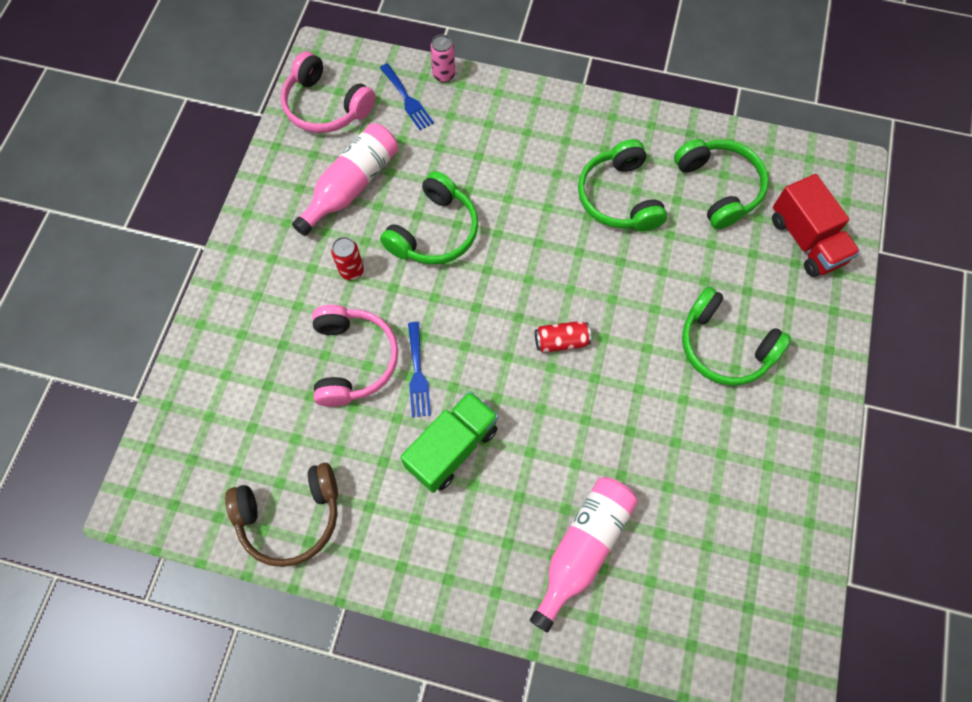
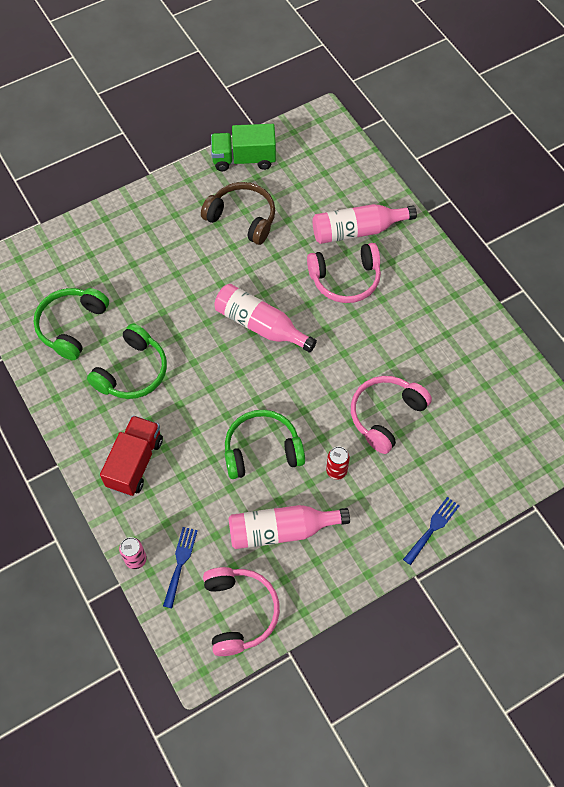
camera: 135 degrees left, 5 degrees down
(290, 516) = (493, 363): brown headphones -> brown headphones (242, 218)
(418, 374) = (356, 376): blue fork -> blue fork (432, 528)
(452, 447) = (375, 324): green truck -> green truck (244, 159)
(533, 472) = (345, 279): none -> pink headphones
(561, 341) = (260, 325): red can -> pink bottle
(724, 346) = (181, 250): green headphones -> none
(806, 240) = (68, 259): red truck -> red truck (135, 462)

